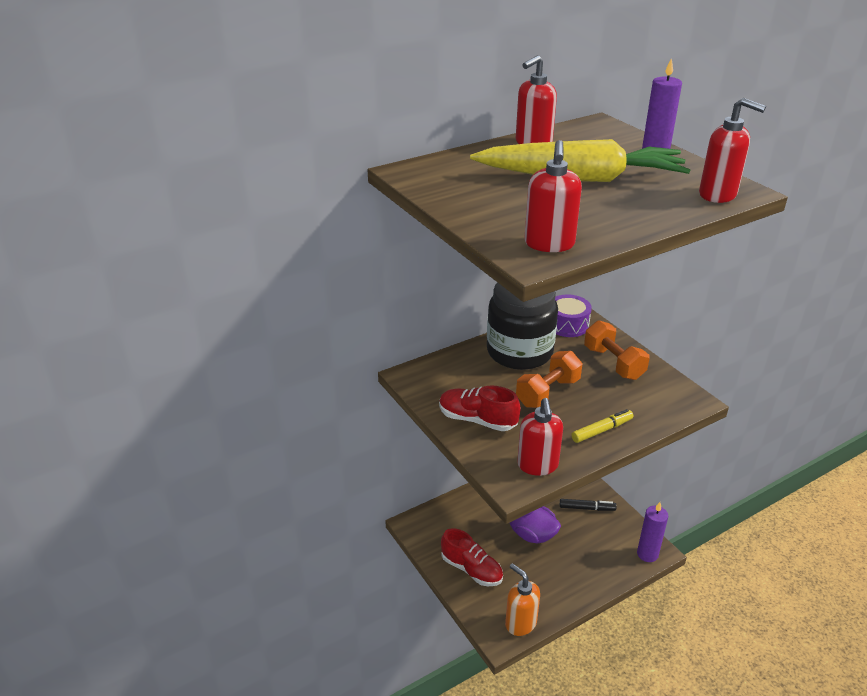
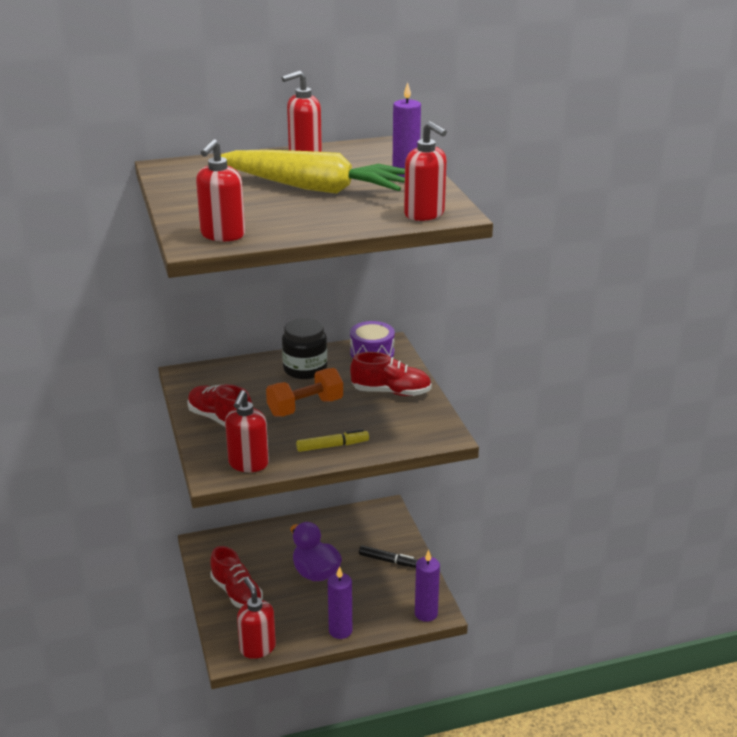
camera: 15 degrees right, 5 degrees down
(519, 352) = (305, 369): black jar -> black jar, size x0.64
(520, 623) = (257, 648): orange soap dispenser -> red soap dispenser
(584, 588) = (340, 631): none -> purple candle
(613, 363) = (391, 392): orange dumbbell -> red shoe

